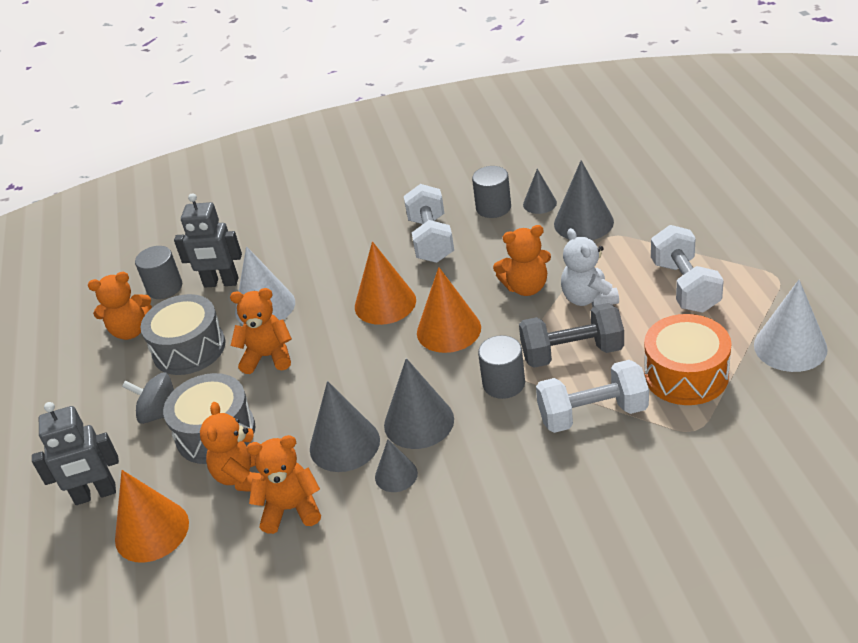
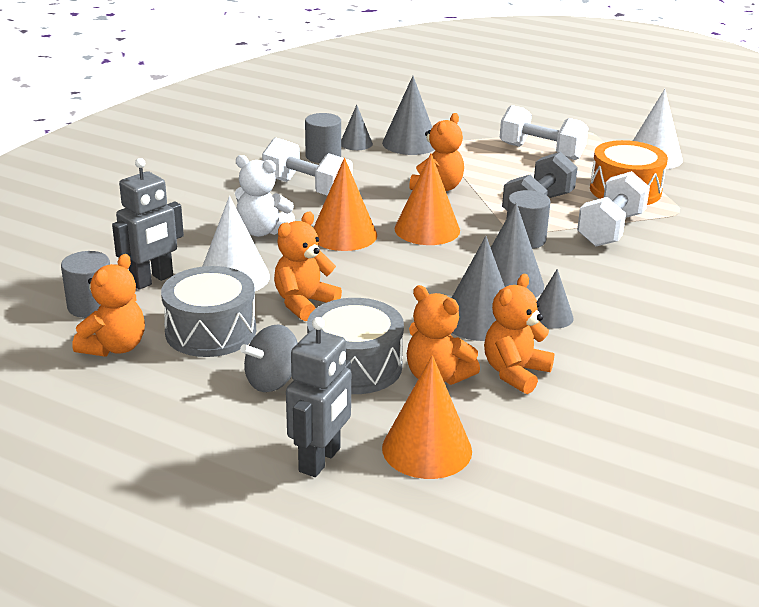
camera: 55 degrees left, 10 degrees down
(588, 298) = (493, 178): white teddy bear -> white teddy bear (262, 231)

